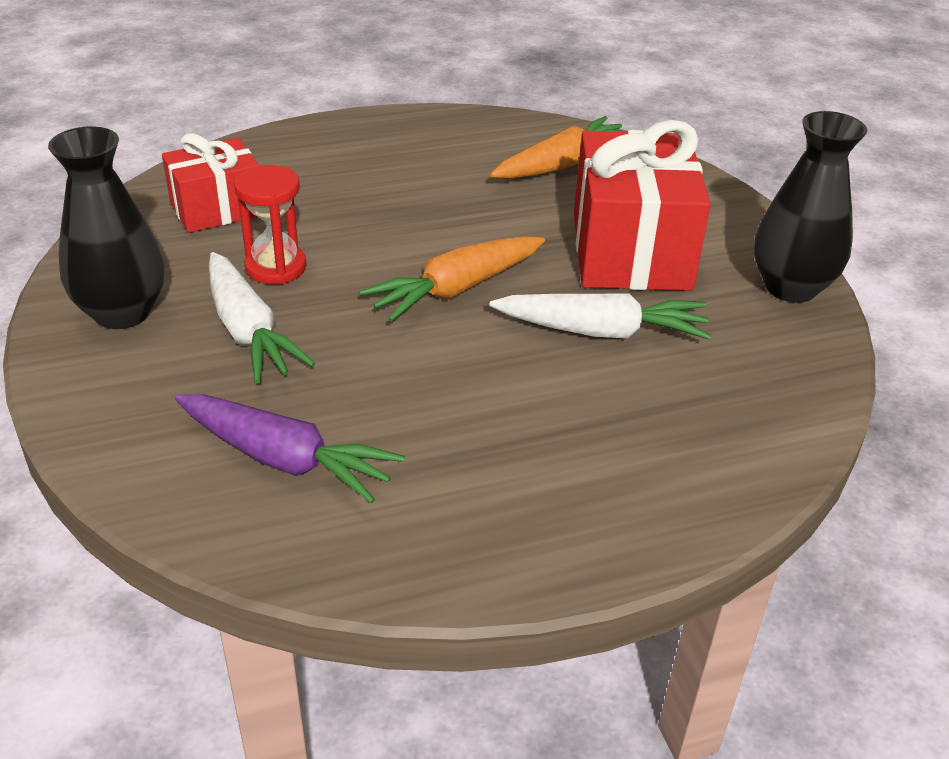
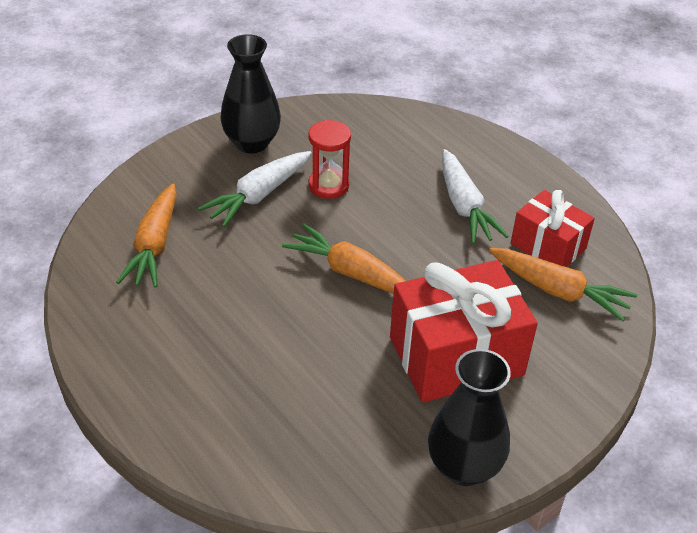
camera: 70 degrees right, 5 degrees up
(217, 209) = (377, 141): red gift -> red gift (548, 246)
(285, 459) = (154, 245): purple carrot -> orange carrot
(601, 331) = (341, 358): white carrot -> white carrot (464, 206)

